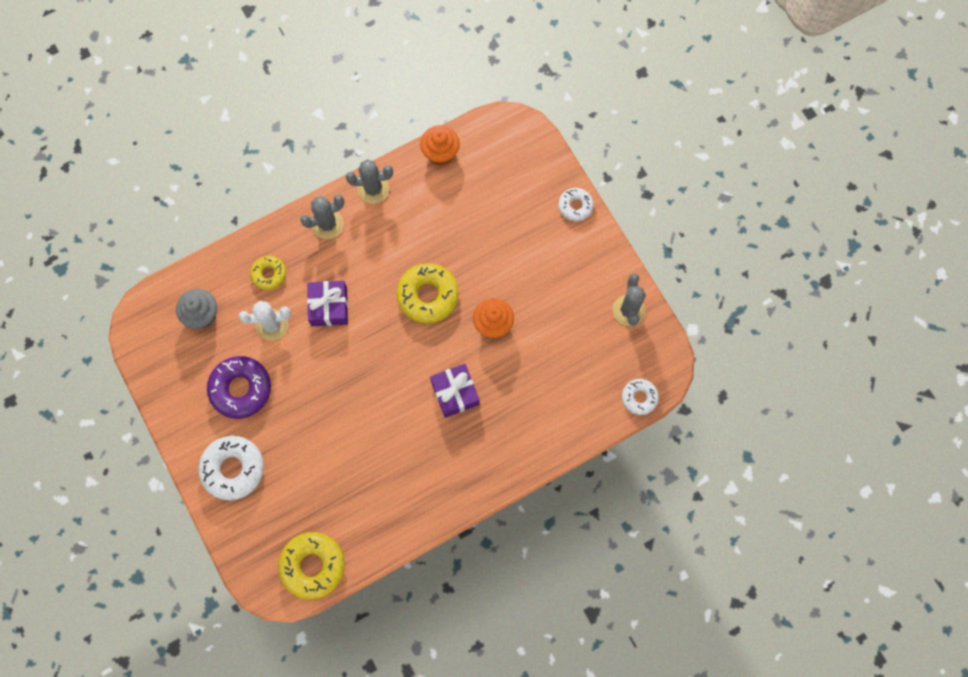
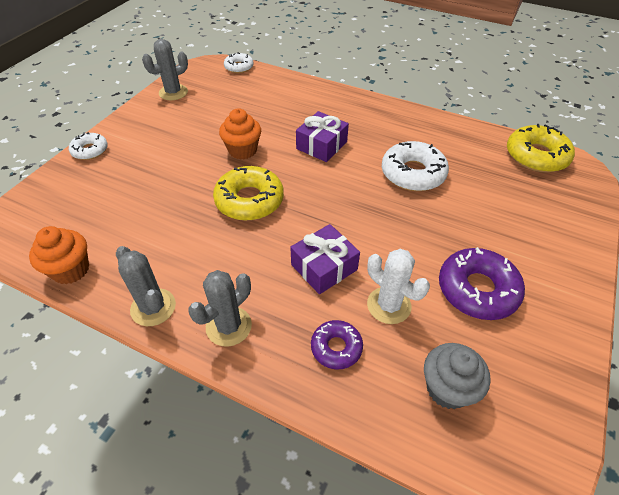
camera: 125 degrees left, 25 degrees down
(233, 469) = (545, 248): white donut -> white donut (413, 173)
(269, 274) = (336, 348): yellow donut -> purple donut
(327, 224) = (229, 326): grey cactus -> grey cactus turned 75 degrees counterclockwise

